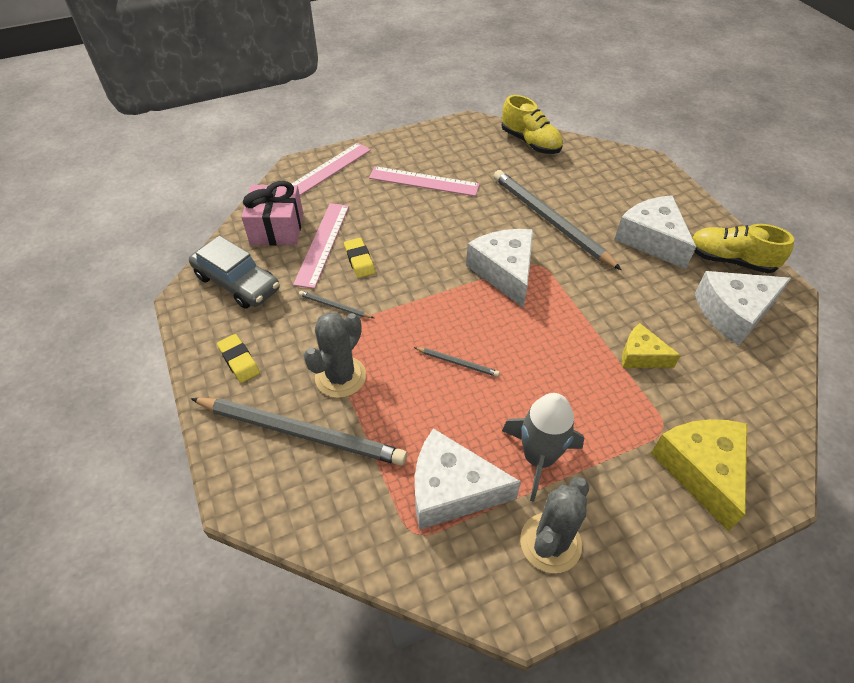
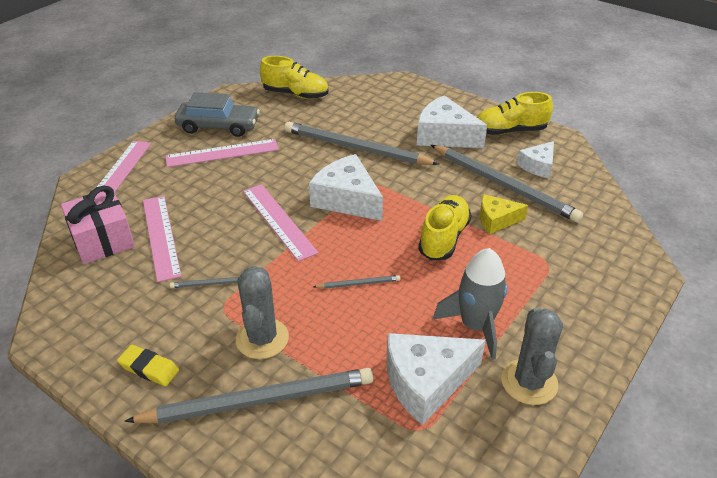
camera: 30 degrees left, 10 degrees down
(237, 283) = (95, 302): grey car -> grey car (218, 126)
(359, 260) = (208, 237): yellow eraser -> none
(428, 269) = (278, 221): none -> pink ruler
(572, 352) = (444, 238): none -> yellow shoe
(677, 320) = (504, 185): none -> grey pencil
(701, 470) = (593, 281): yellow cheese -> none
(733, 313) = (537, 166): white cheese -> white cheese, size x0.59

